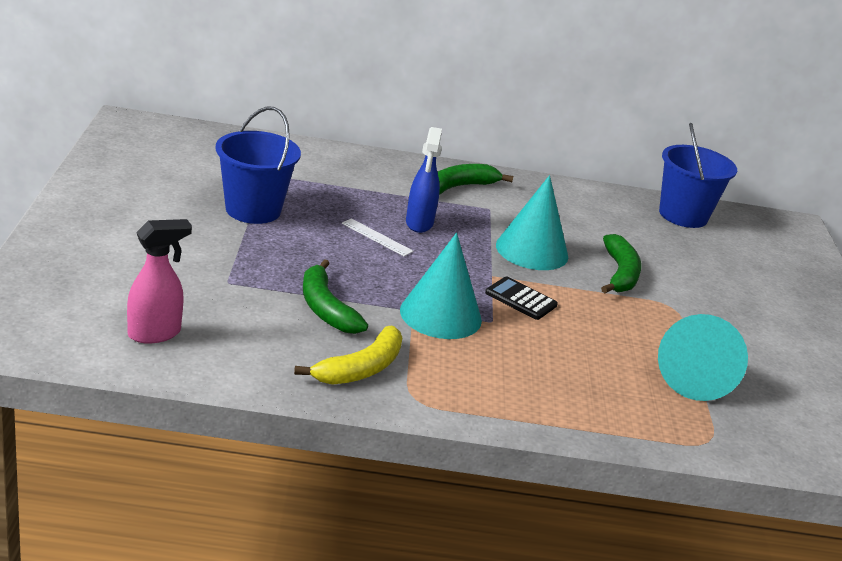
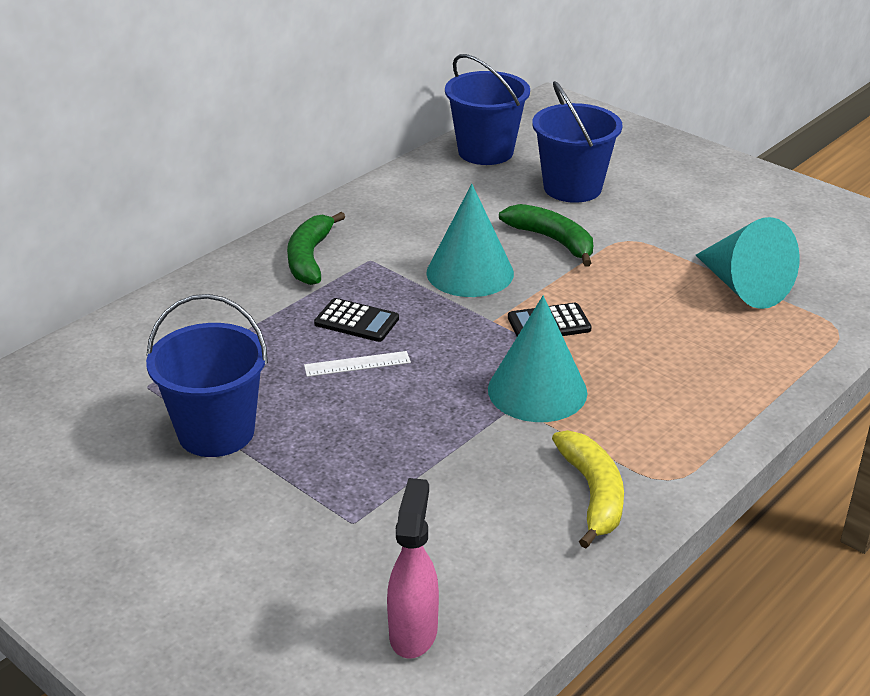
camera: 45 degrees left, 5 degrees up
(326, 308) = (465, 468): green banana -> none
(419, 224) = (356, 321): blue spray bottle -> black calculator
(698, 264) = (572, 188): none -> blue bucket

